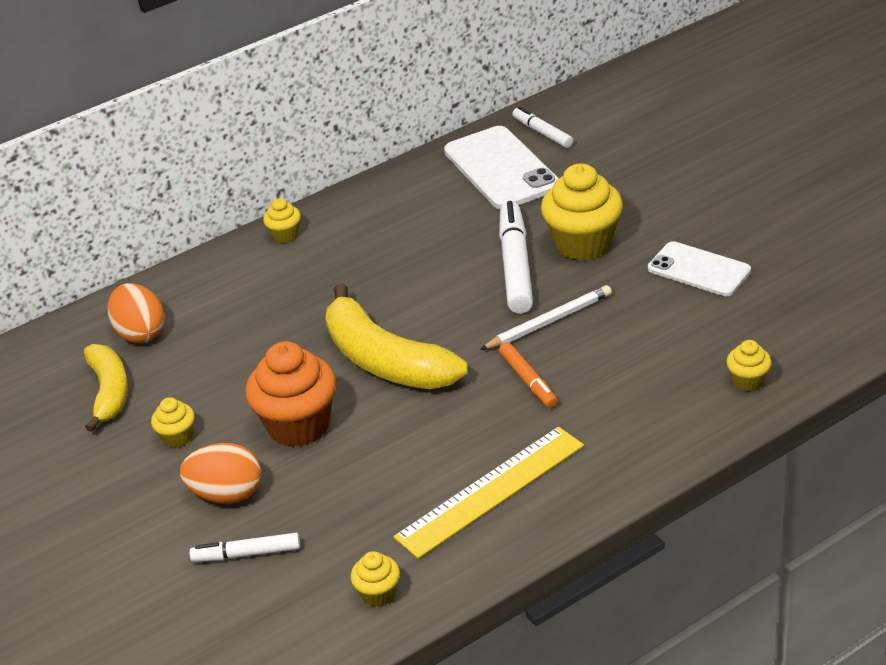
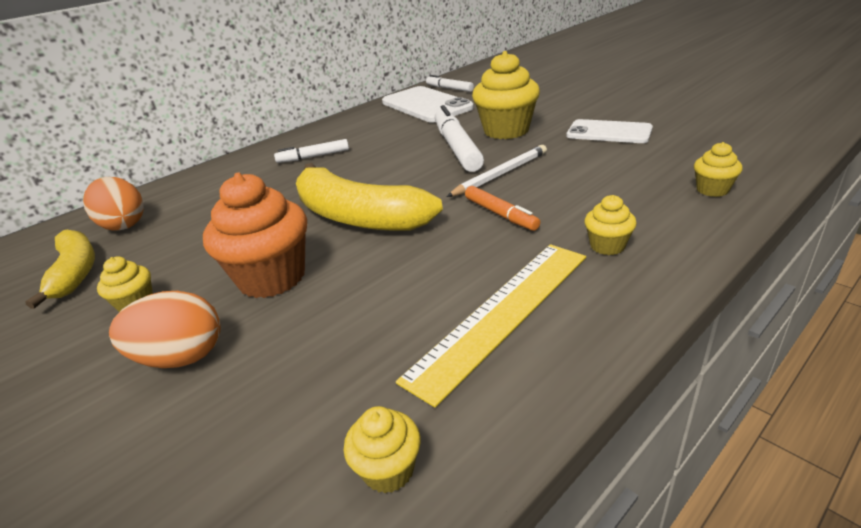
camera: 10 degrees left, 5 degrees down
(247, 554) = (196, 432): white marker -> white marker (314, 157)
(285, 235) = (264, 153): yellow cupcake -> yellow cupcake (607, 246)

